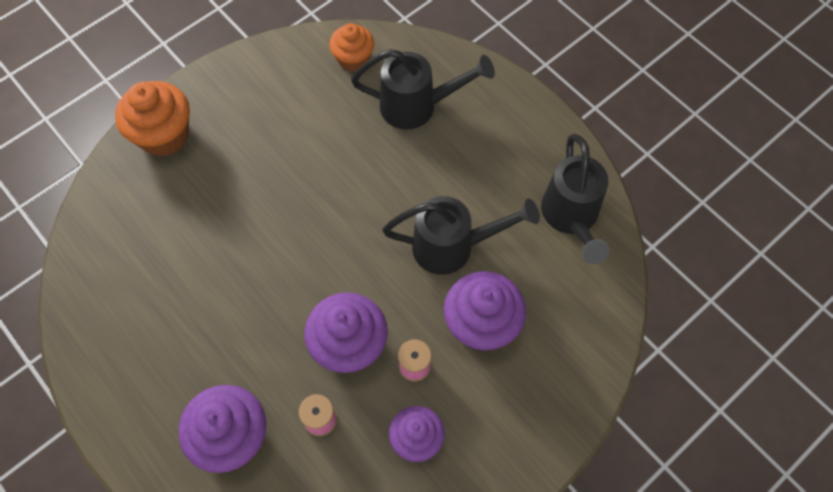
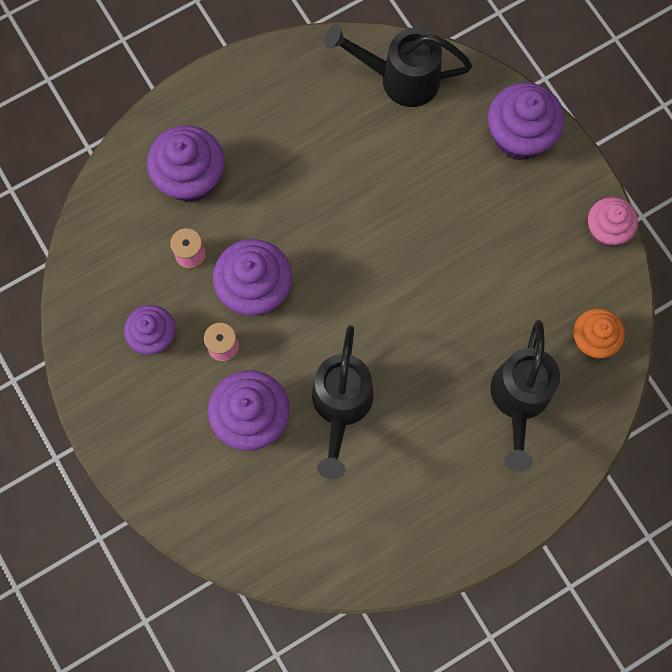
camera: 100 degrees right, 10 degrees up
(164, 135) = (519, 136): orange cupcake -> purple cupcake
(251, 59) = (606, 230): none -> pink cupcake
(571, 218) = (351, 538): black watering can -> black watering can (399, 79)

